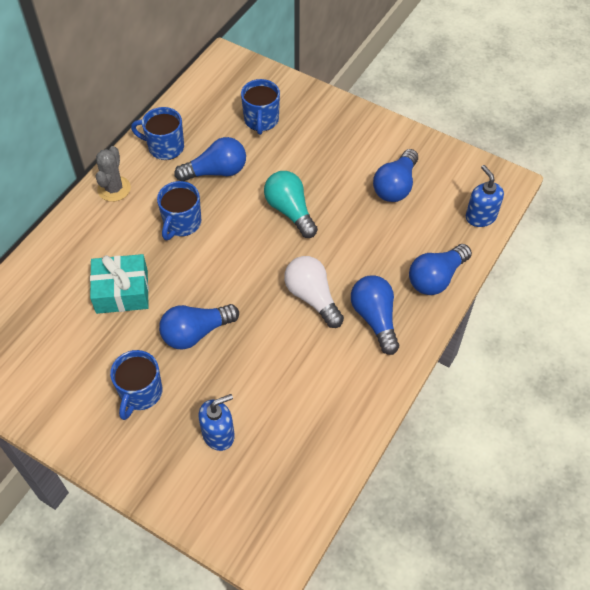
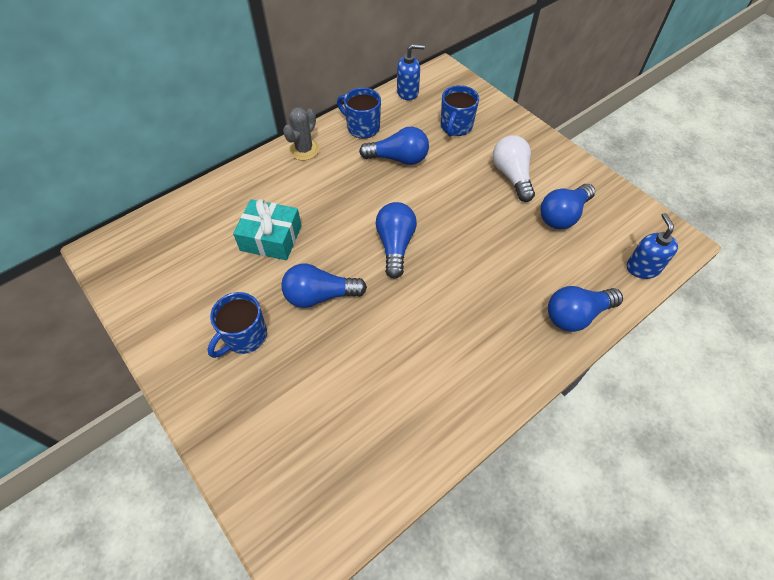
camera: 20 degrees right, 0 degrees up
(182, 223) = (349, 194): blue mug -> none
(218, 434) = (299, 402): blue soap dispenser -> blue soap dispenser (408, 92)
(290, 211) = (452, 210): turquoise light bulb -> none
(312, 297) = (443, 296): white light bulb -> white light bulb (512, 176)
(375, 319) = (499, 336): blue light bulb -> blue light bulb (395, 245)

